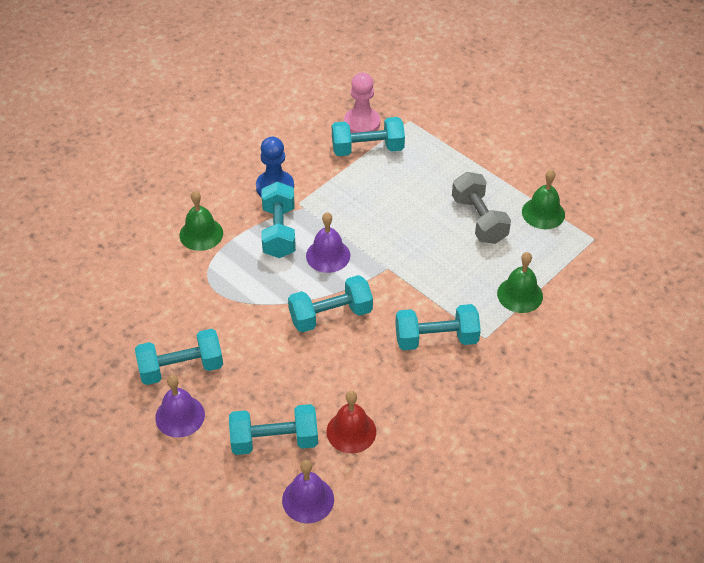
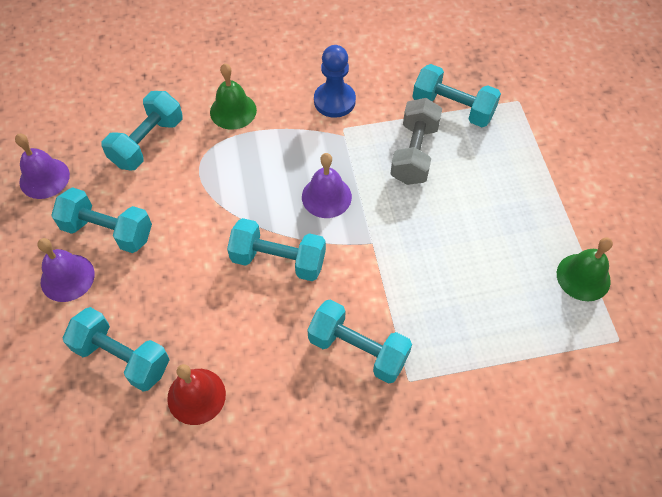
camera: 35 degrees right, 10 degrees up
(279, 232) = (302, 147): turquoise dumbbell -> turquoise dumbbell (147, 142)
(308, 499) = (99, 441): purple bell -> purple bell (44, 178)
(362, 123) = (468, 79): pink pawn -> none
(479, 219) = (507, 245): grey dumbbell -> grey dumbbell (414, 153)
(520, 295) = (484, 355): green bell -> none

